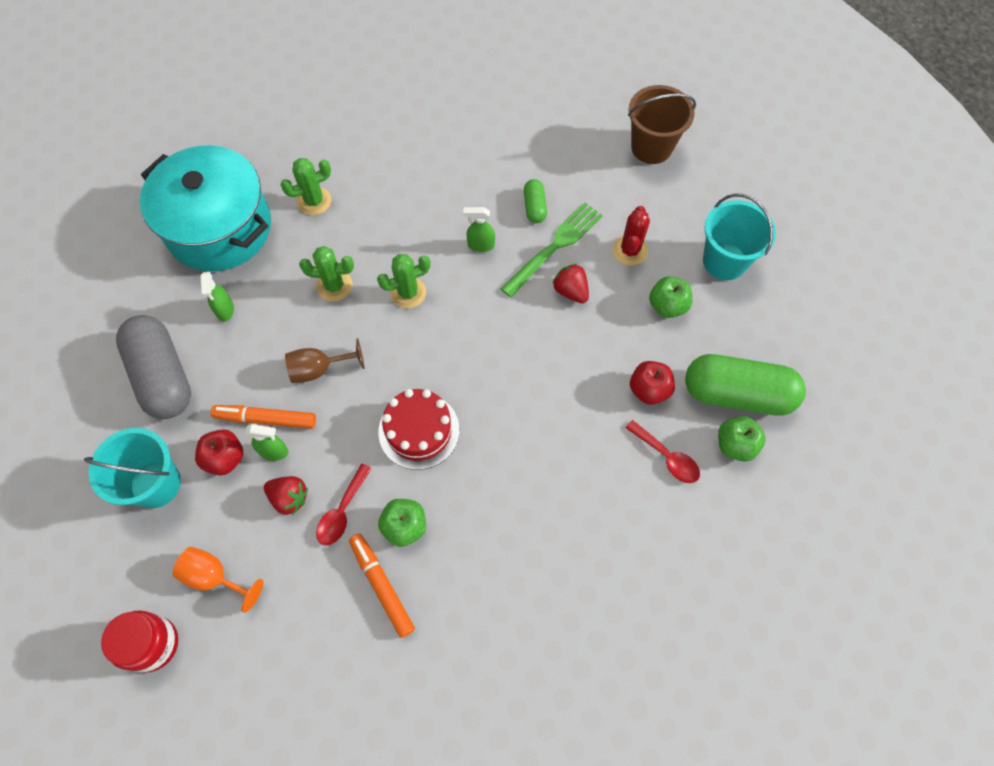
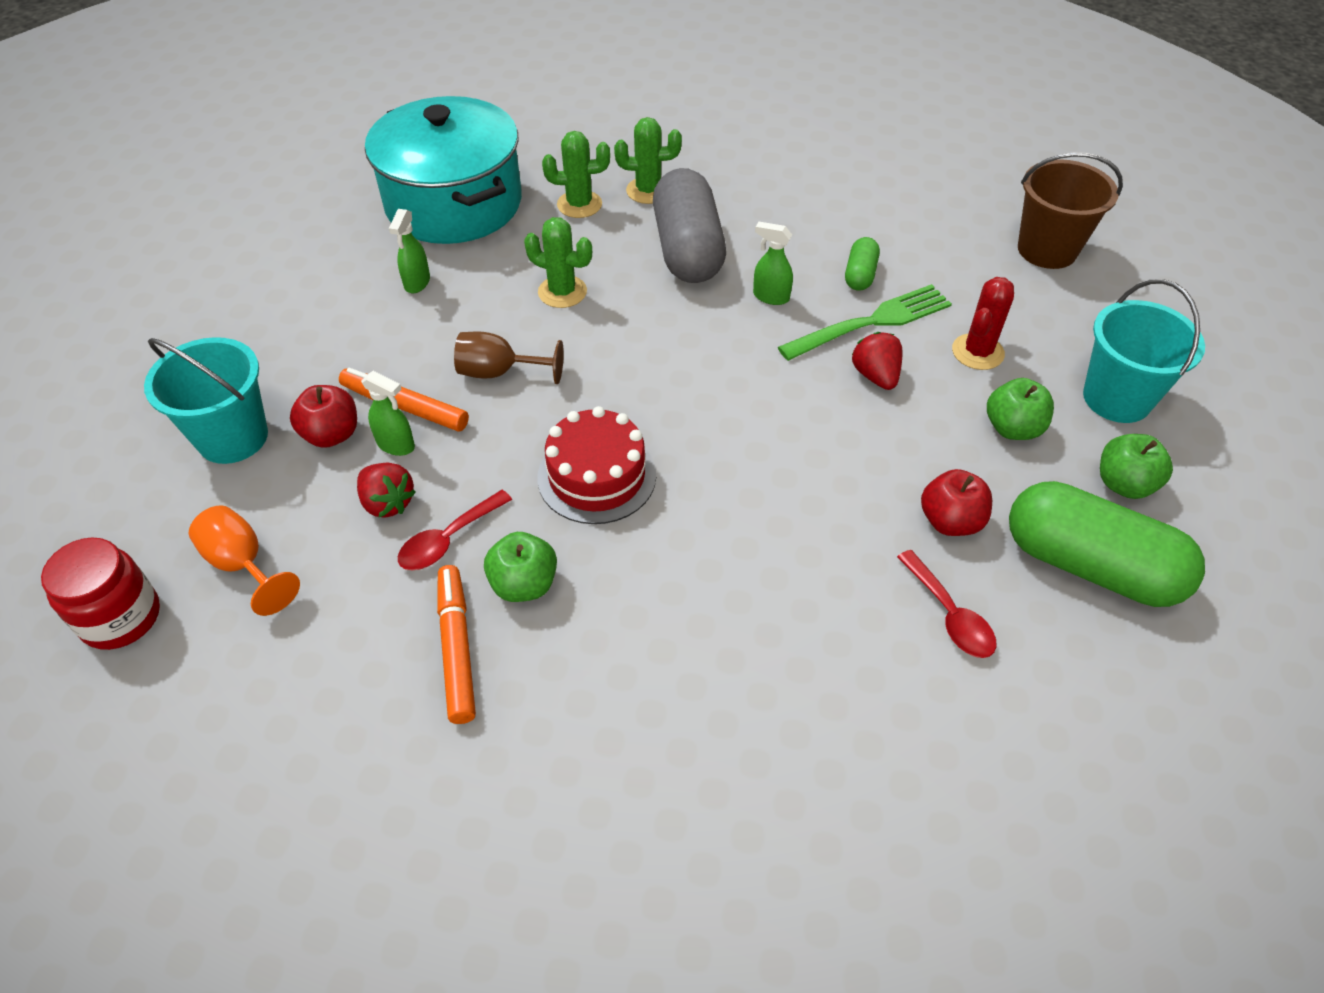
camera: 20 degrees right, 15 degrees down
(163, 376) = (307, 329): grey capsule -> grey capsule (687, 249)
(408, 293) = (652, 322): green cactus -> green cactus (648, 191)
(735, 445) = (1067, 631): green apple -> green apple (1124, 484)

